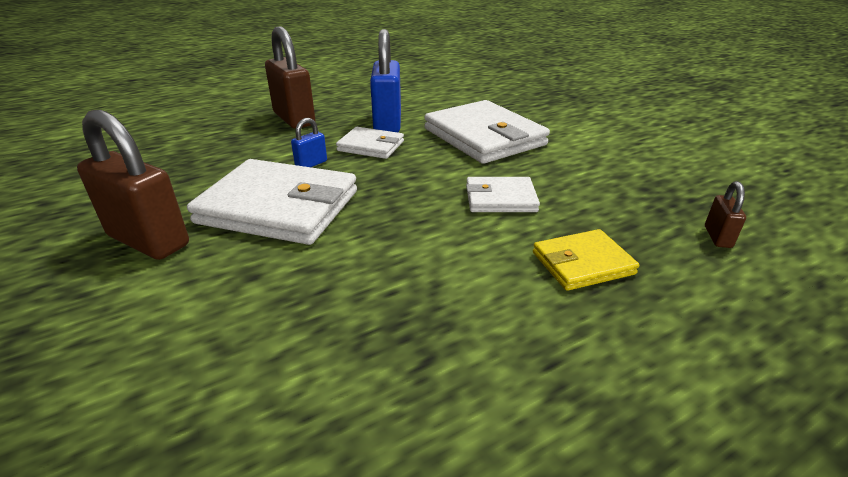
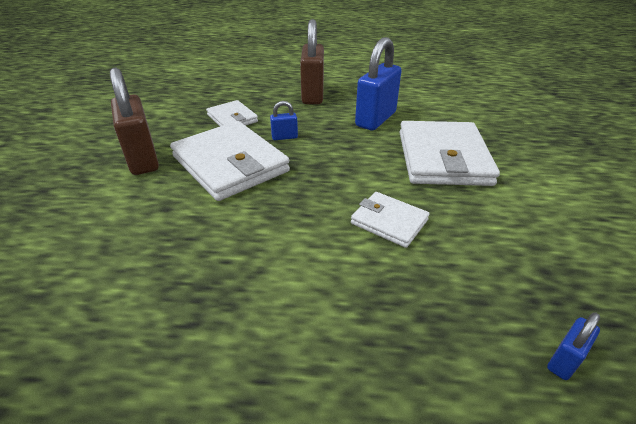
camera: 35 degrees right, 5 degrees up
(371, 146) = (341, 136): white wallet -> white wallet (232, 118)
(582, 263) = (388, 313): yellow wallet -> none
(717, 237) = (564, 360): brown padlock -> blue padlock

